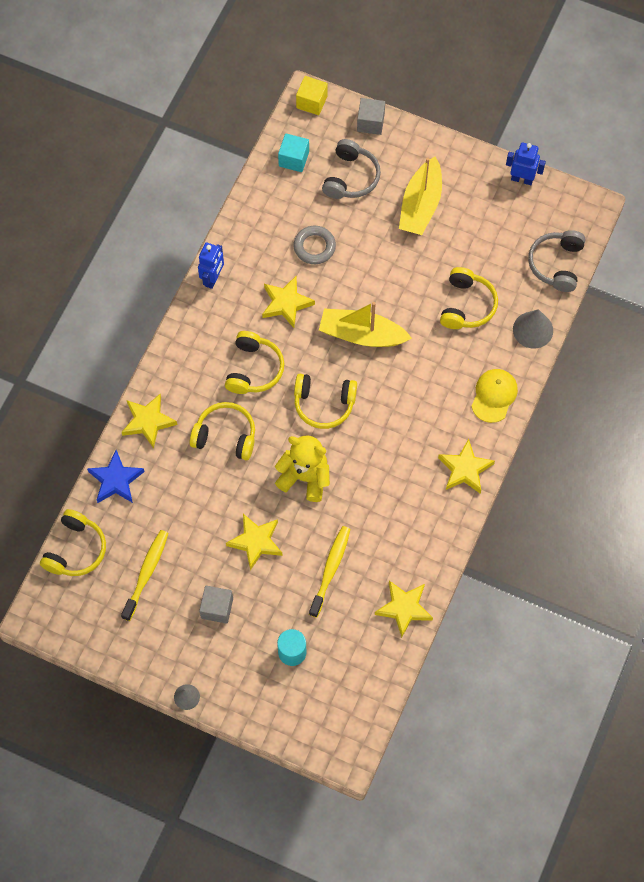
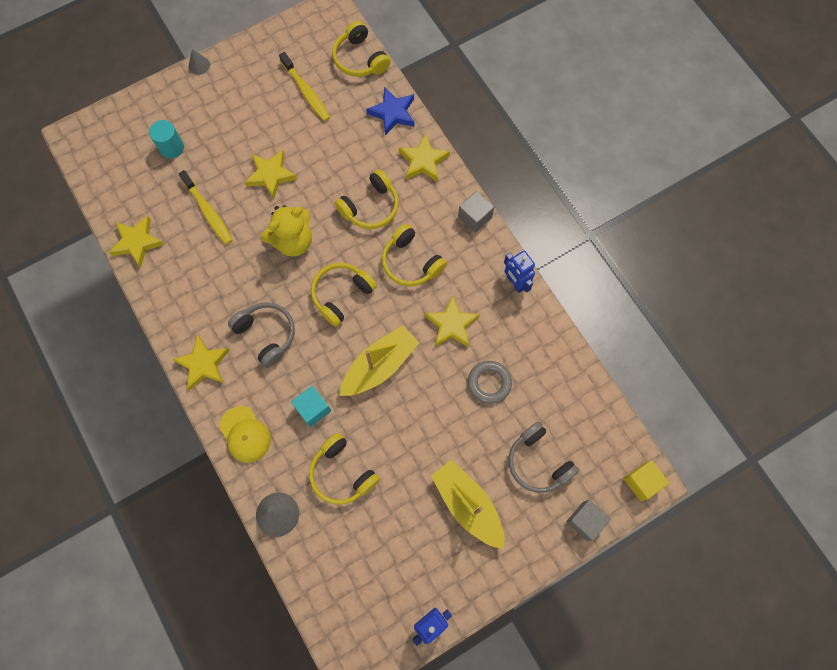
camera: 125 degrees right, 5 degrees up
(217, 608) = (244, 120): grey cube -> grey cube (475, 217)
(294, 159) = (590, 424): turquoise cube -> turquoise cube (313, 409)
(556, 264) = (322, 586): grey headphones -> grey headphones (266, 334)

